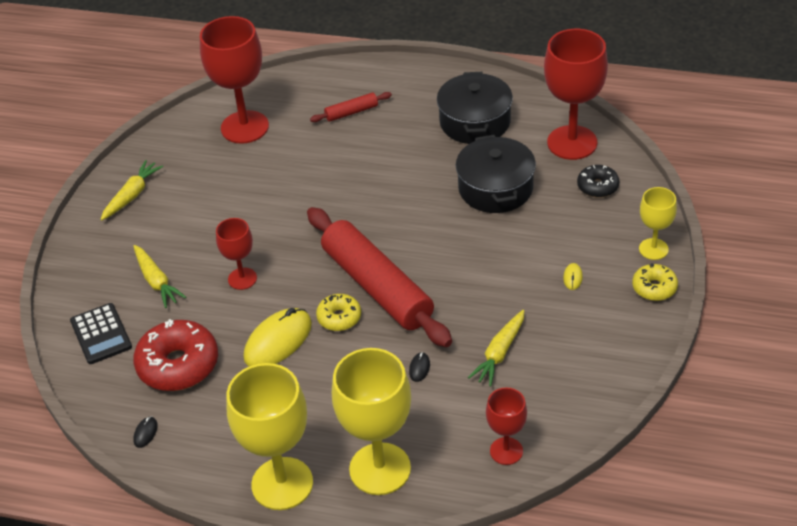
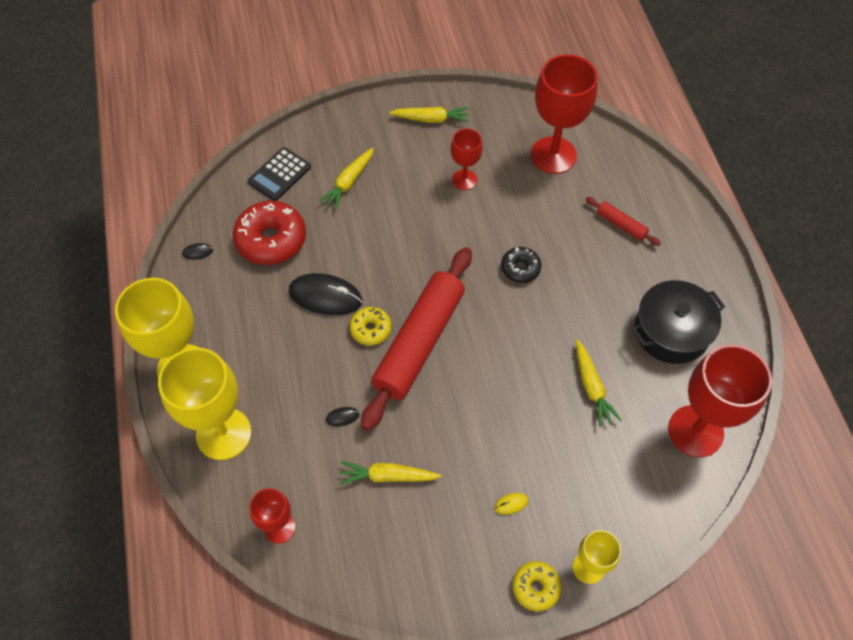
camera: 60 degrees right, 15 degrees up
(242, 279) = (380, 239): red goblet -> red goblet (464, 180)
(278, 341) = (325, 296): yellow mouse -> black mouse
(495, 188) = (592, 387): black pot -> yellow carrot
(597, 186) = (647, 480): black donut -> black donut (520, 268)

